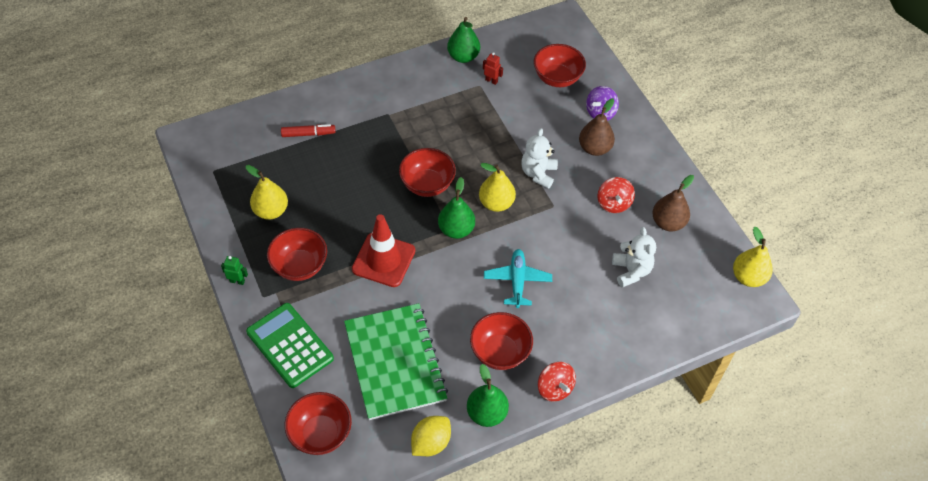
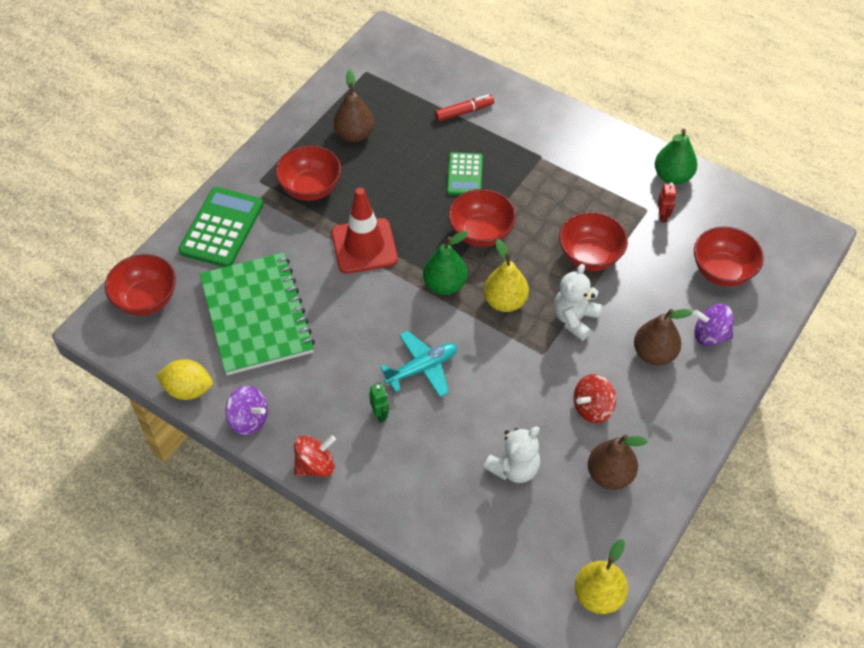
camera: 60 degrees right, 0 degrees up
(237, 281) = (262, 154): green robot -> green robot (380, 414)
(271, 211) = (354, 134): yellow pear -> brown pear
(308, 134) = (464, 112): red marker -> red marker turned 75 degrees counterclockwise
(367, 165) = (465, 175): none -> green calculator
(394, 362) = (256, 315): green notebook -> green notebook turned 60 degrees counterclockwise
(487, 413) = (249, 419): green pear -> purple spinning top
(500, 352) = (326, 396): red bowl -> red bowl (590, 256)
(538, 173) = (574, 319): white teddy bear -> white teddy bear turned 45 degrees counterclockwise
(554, 388) = (315, 465): red spinning top -> red spinning top turned 150 degrees counterclockwise

